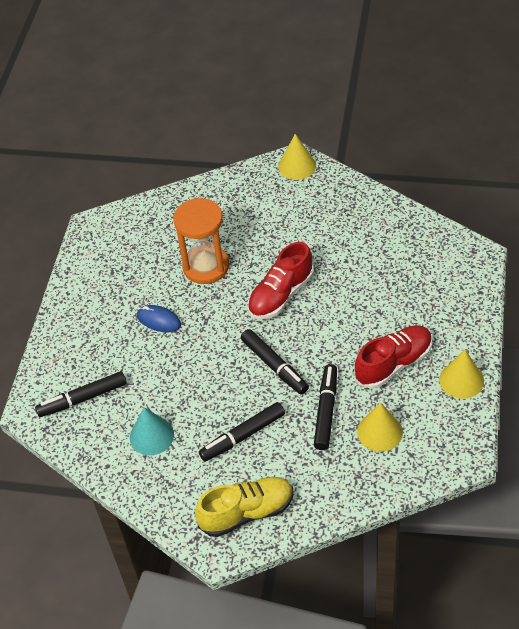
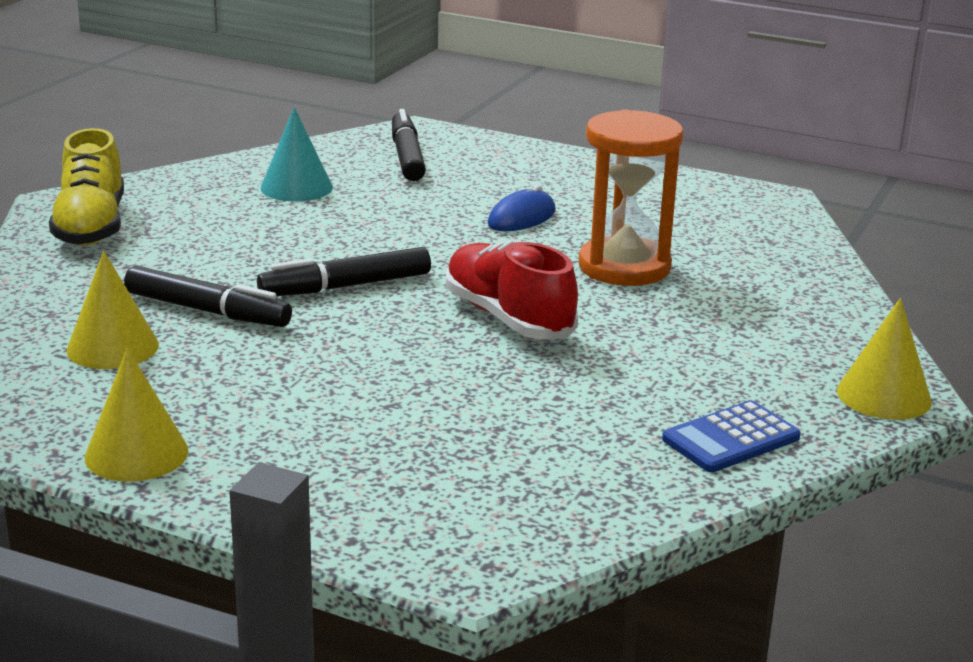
camera: 100 degrees right, 25 degrees down
(243, 436) = (229, 243): black marker -> none
(353, 204) = (731, 438): none -> blue calculator
(393, 364) = (247, 391): red shoe -> none

